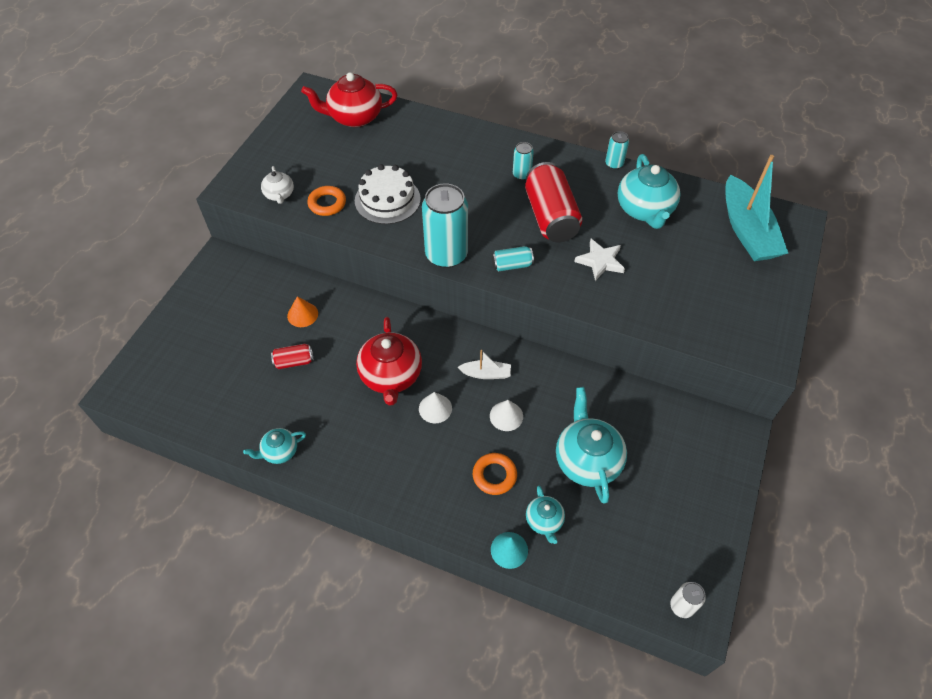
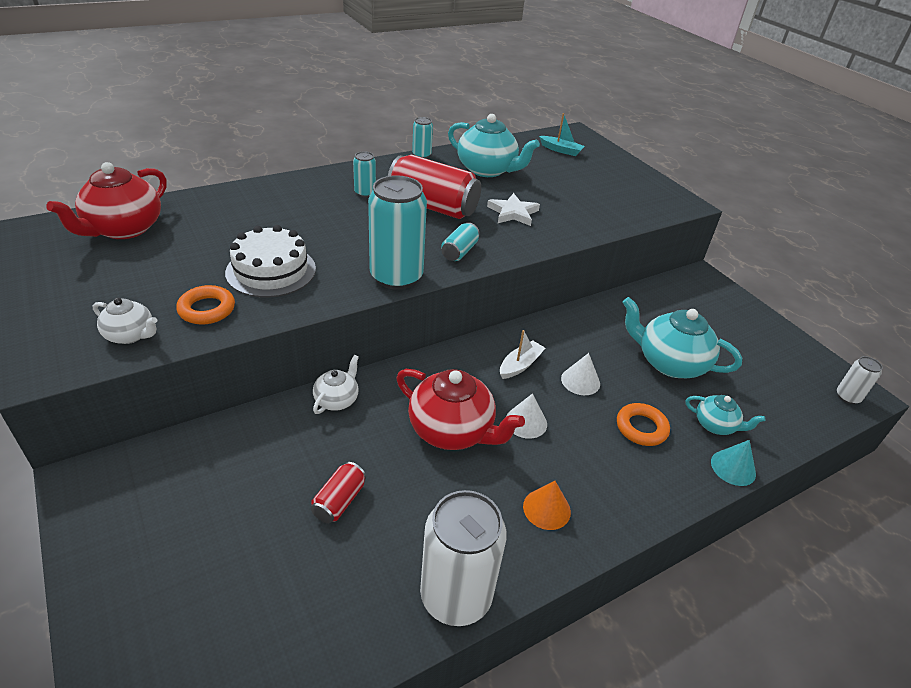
camera: 55 degrees left, 15 degrees down
(279, 451) = (456, 596): turquoise teapot -> white can
(302, 314) = (282, 453): orange cone -> orange cone (546, 509)
(362, 307) = (337, 400): none -> white teapot
(747, 230) = (561, 150): turquoise boat -> turquoise boat, size x0.46

